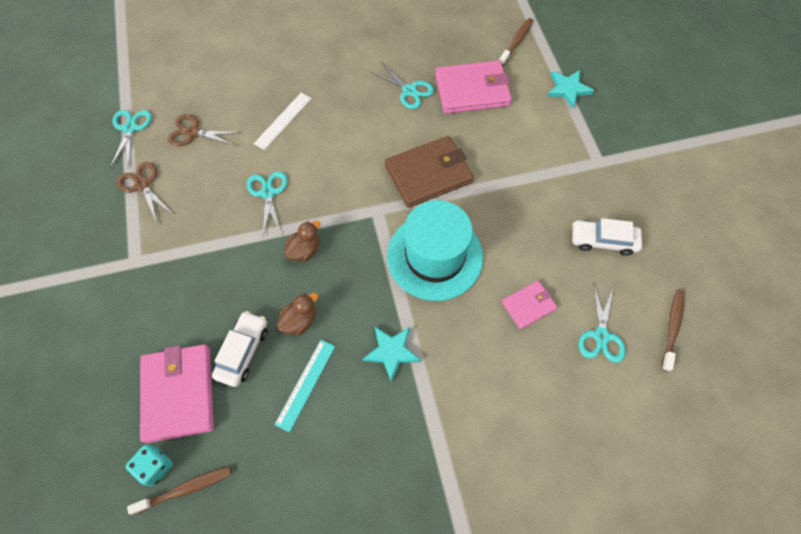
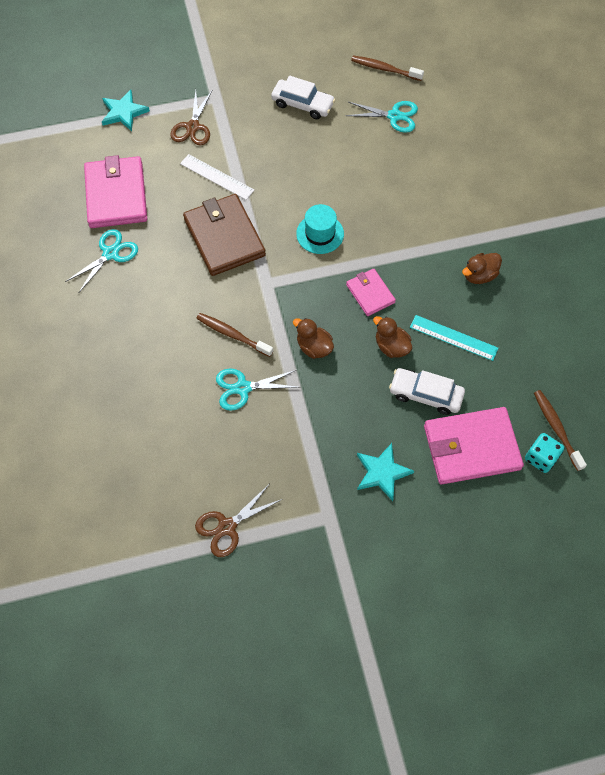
camera: 90 degrees left, 0 degrees up
(130, 128) = (140, 557): turquoise scissors -> none
(193, 132) = (153, 480): brown scissors -> brown scissors (193, 127)
(283, 120) = (142, 381): white ruler -> white ruler (217, 177)
(383, 419) = (479, 275): none -> brown duck
(391, 352) = (418, 269): turquoise star -> turquoise star (382, 472)
(435, 256) = (320, 234): turquoise hat -> turquoise hat, size x0.51
(516, 42) = (51, 151): brown toothbrush -> brown toothbrush (232, 334)
(528, 305) = (368, 164): pink wallet -> pink wallet (370, 293)
(603, 241) = (302, 104): white car -> white car turned 75 degrees counterclockwise

